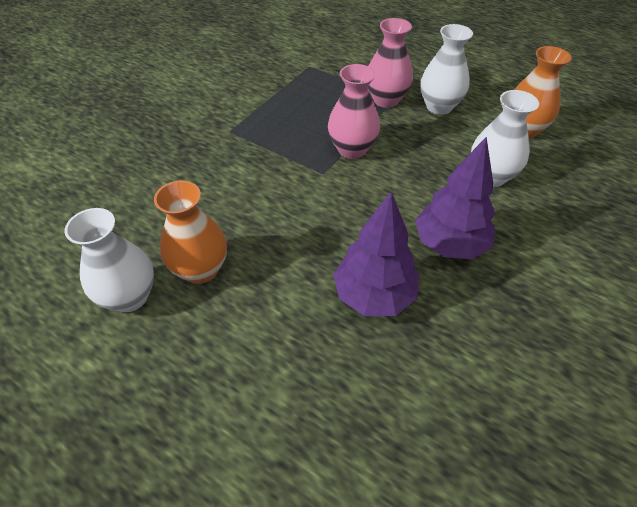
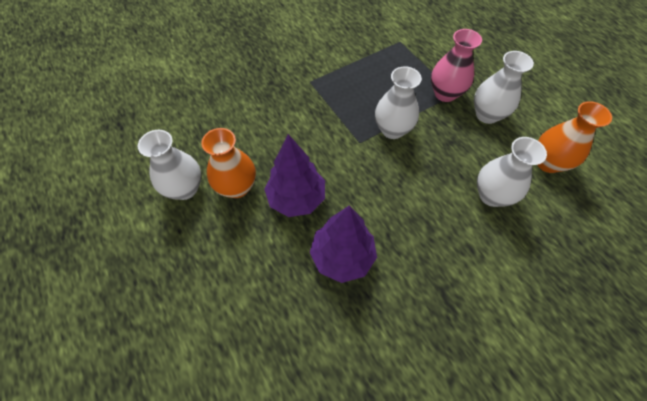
camera: 25 degrees right, 10 degrees up
(352, 149) = (392, 130): pink vase -> white vase
(449, 244) = (422, 240): purple tree -> purple tree (296, 198)

